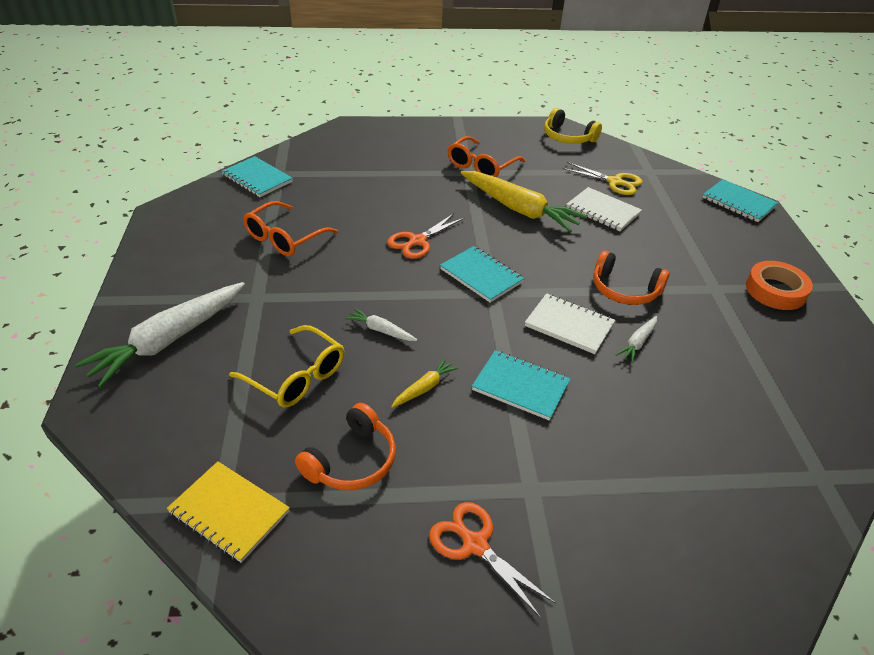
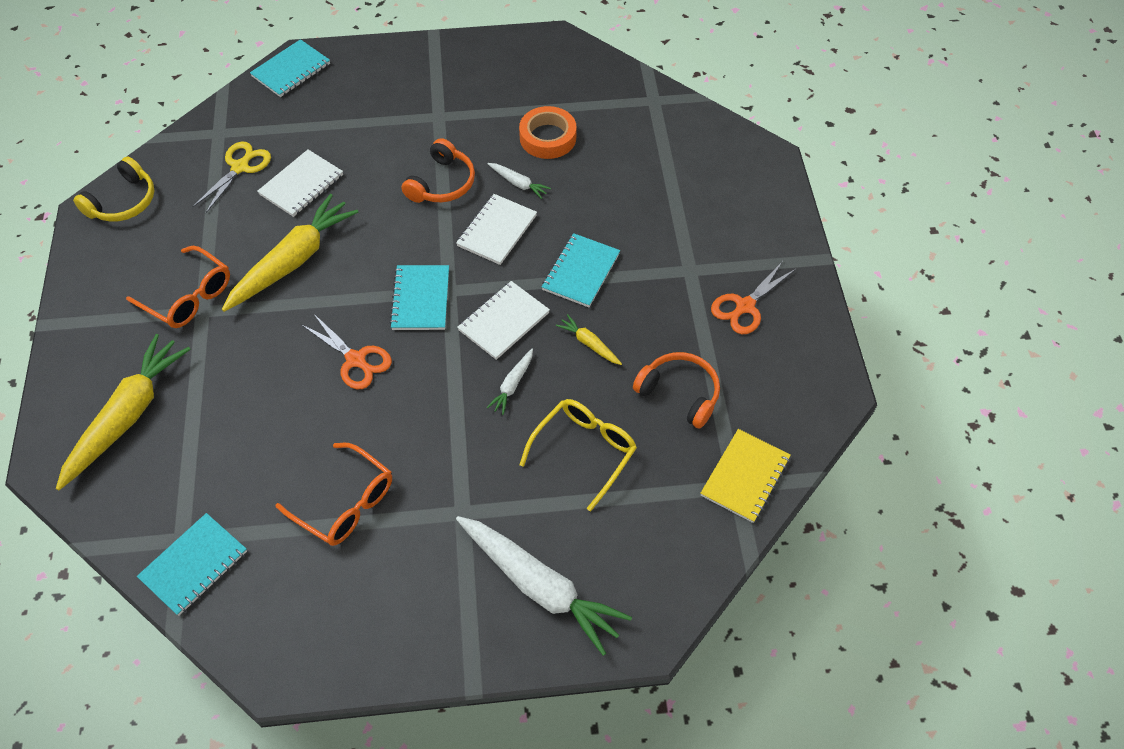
camera: 90 degrees left, 15 degrees up
(379, 149) = (127, 416): none -> yellow carrot
(455, 327) = (504, 322): none -> white notebook
(481, 276) = (421, 299): turquoise notebook -> turquoise notebook turned 45 degrees counterclockwise
(775, 290) = (441, 76): orange tape -> orange tape (548, 137)

